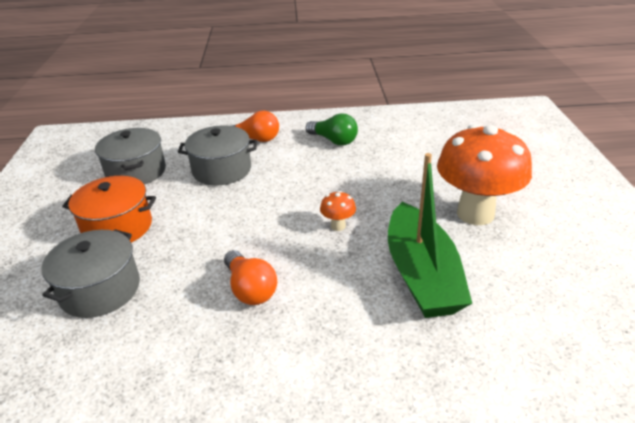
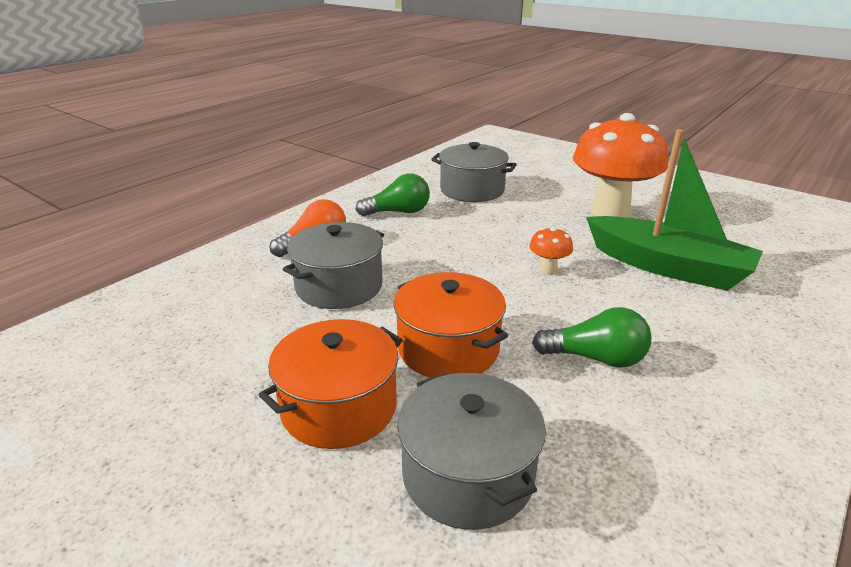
camera: 50 degrees left, 5 degrees down
(136, 172) = (227, 344): grey pot -> grey pot (472, 190)
(201, 233) = (448, 348): none -> orange pot
(250, 289) = (595, 358): orange light bulb -> green light bulb

